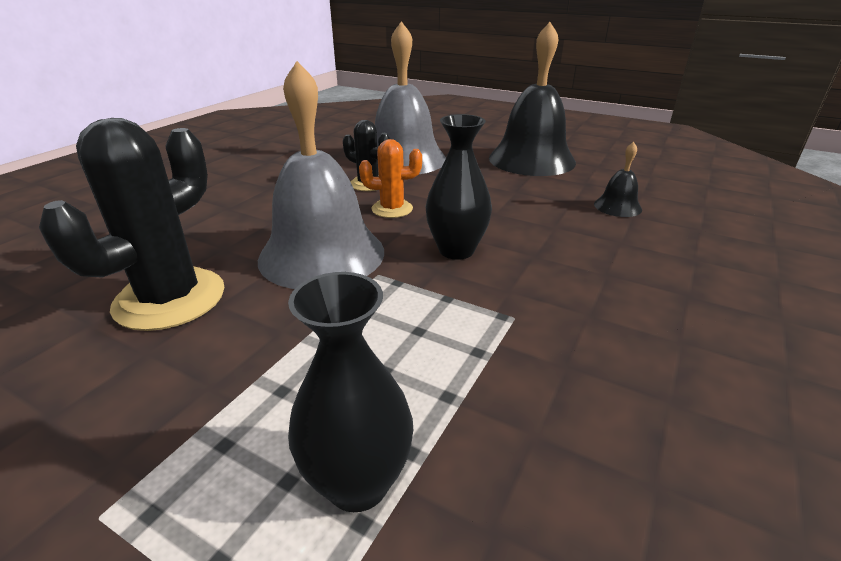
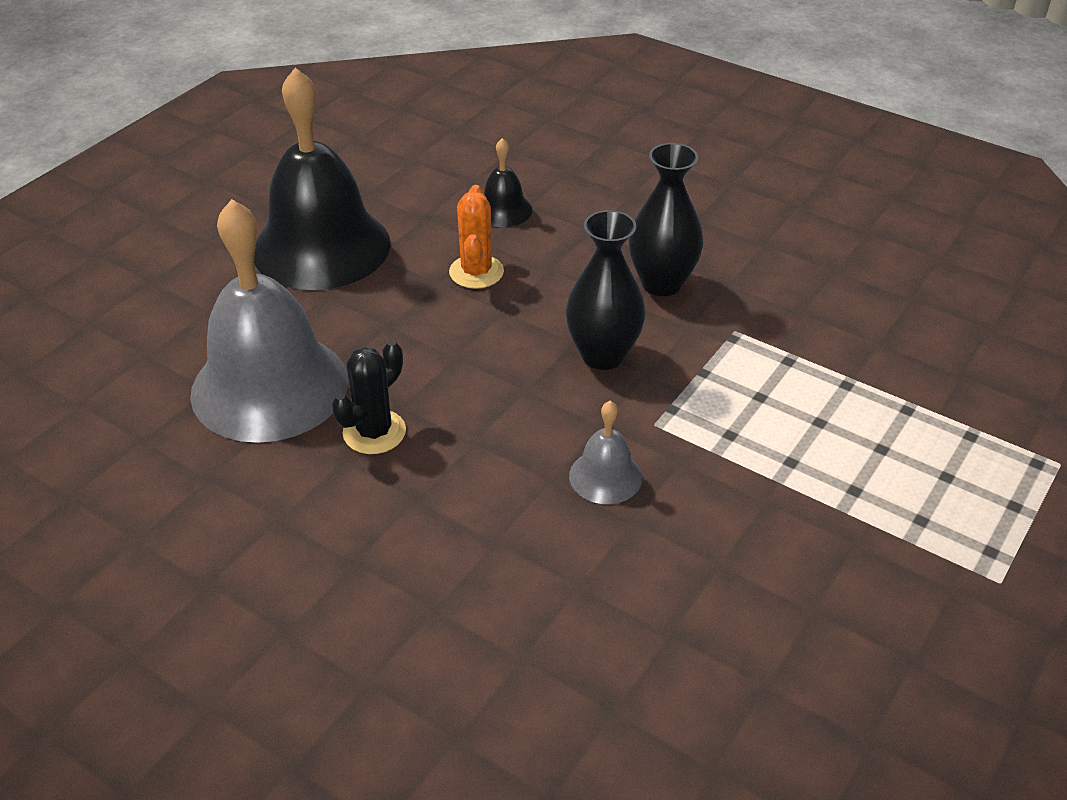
camera: 85 degrees left, 10 degrees up
(170, 299) = (711, 615): black cactus -> none
(322, 254) = (605, 476): grey bell -> grey bell, size x0.44
(358, 483) = (941, 437): black vase -> black vase (661, 283)
(392, 209) = (476, 407): orange cactus -> orange cactus (476, 272)

